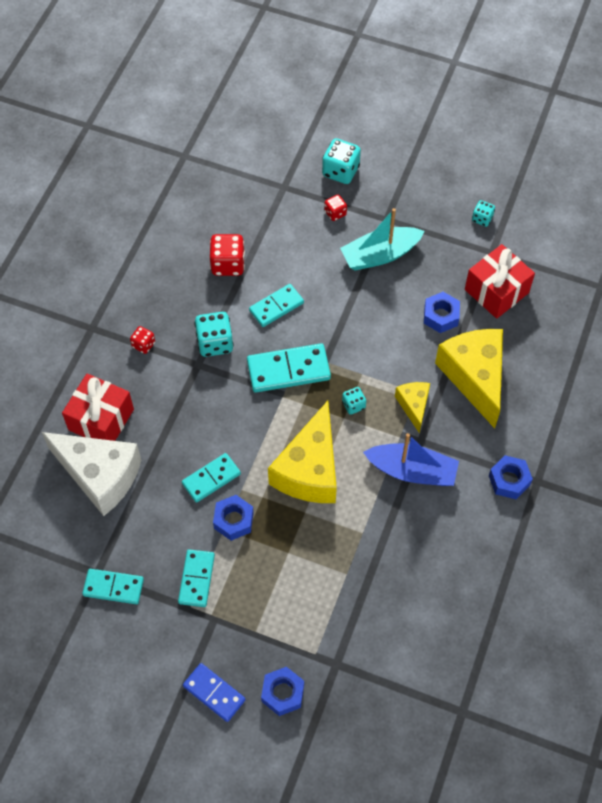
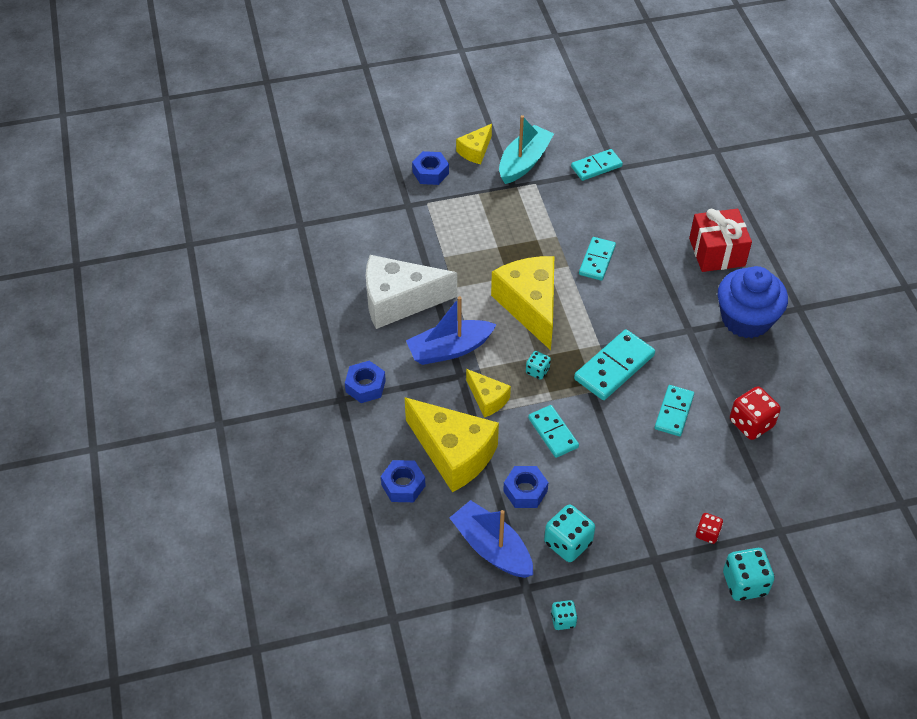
camera: 145 degrees right, 10 degrees down
(100, 475) = (677, 219): white cheese -> white cheese (399, 301)
(143, 345) = (746, 319): red dice -> blue cupcake
(197, 579) = (546, 199): turquoise domino -> turquoise domino (553, 433)
(214, 693) = (475, 151): blue domino -> yellow cheese
(215, 343) = (693, 353): turquoise dice -> turquoise dice (568, 543)
(233, 520) = (555, 244): blue nut -> blue nut (403, 485)
(380, 255) = (628, 517): turquoise boat -> turquoise boat (524, 162)
(496, 291) = (492, 548): red gift -> blue boat

